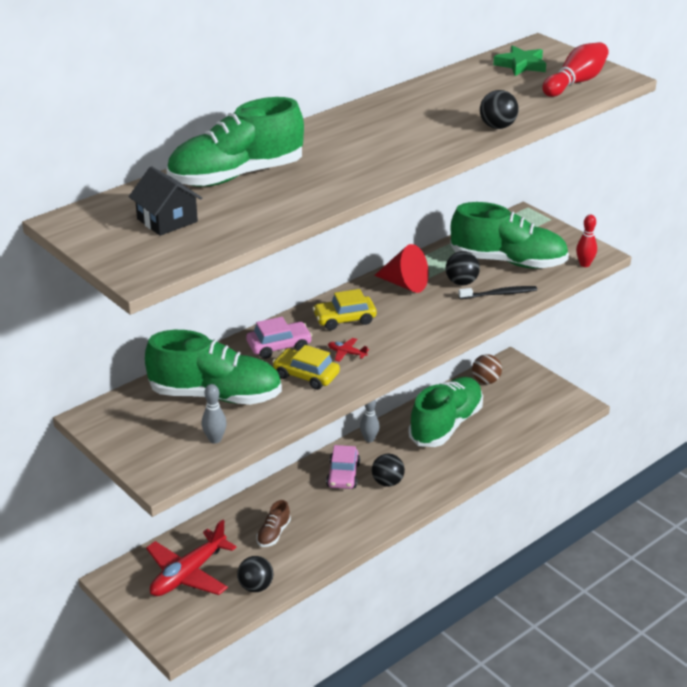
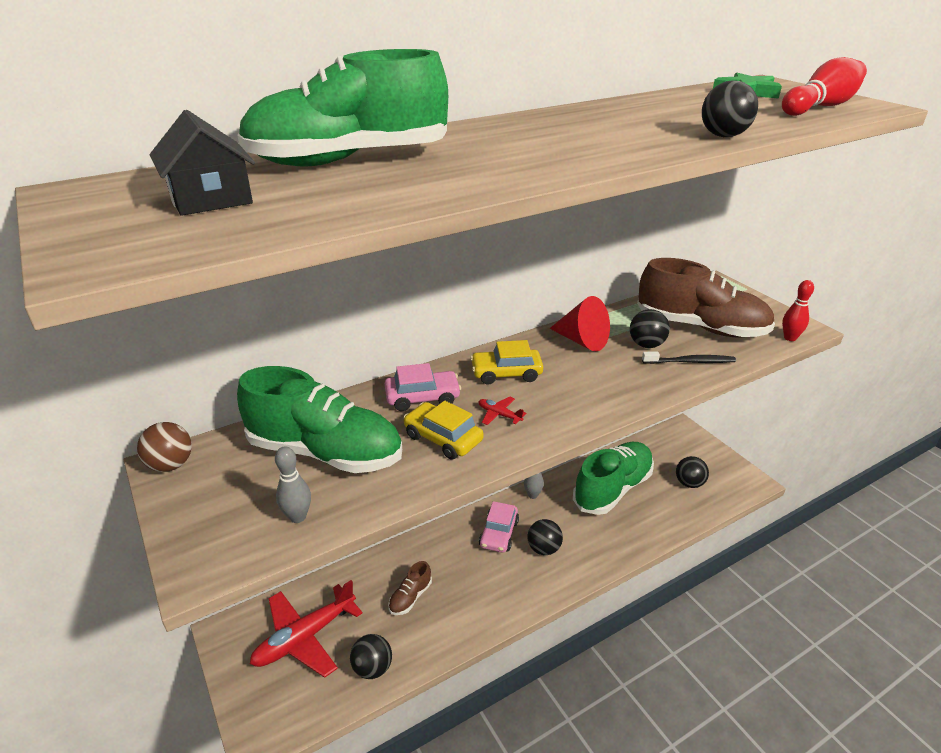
camera: 10 degrees right, 0 degrees up
(486, 381) = (656, 446): brown ball -> brown ball (171, 465)
(508, 261) = (700, 327): green shoe -> brown shoe
(519, 412) = (689, 483): none -> black ball

